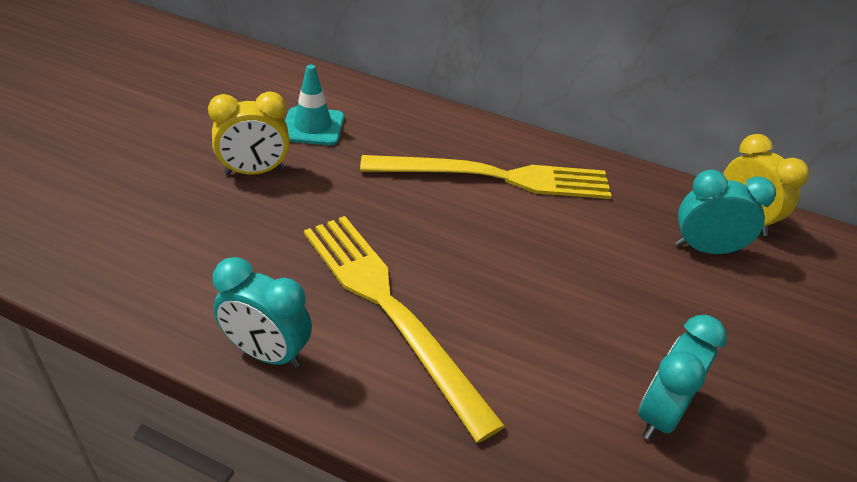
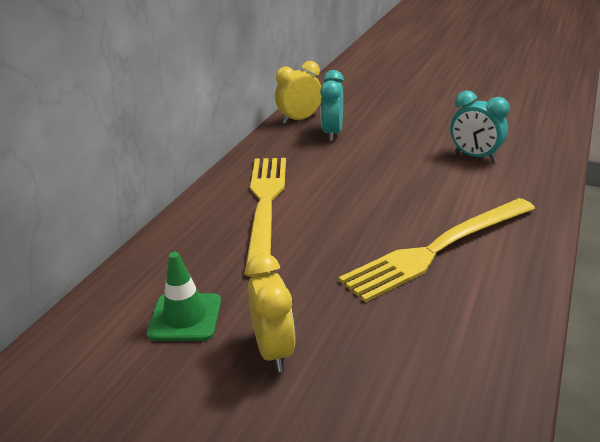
camera: 85 degrees left, 10 degrees down
(267, 353) = (512, 304): turquoise clock -> none
(313, 127) = (185, 317): turquoise traffic cone -> green traffic cone

